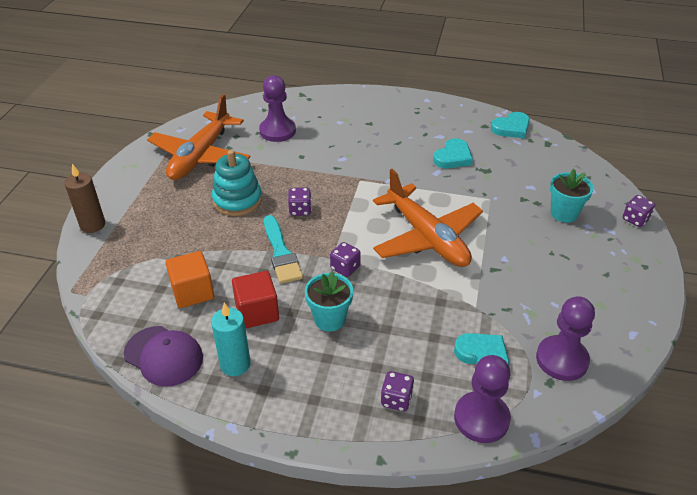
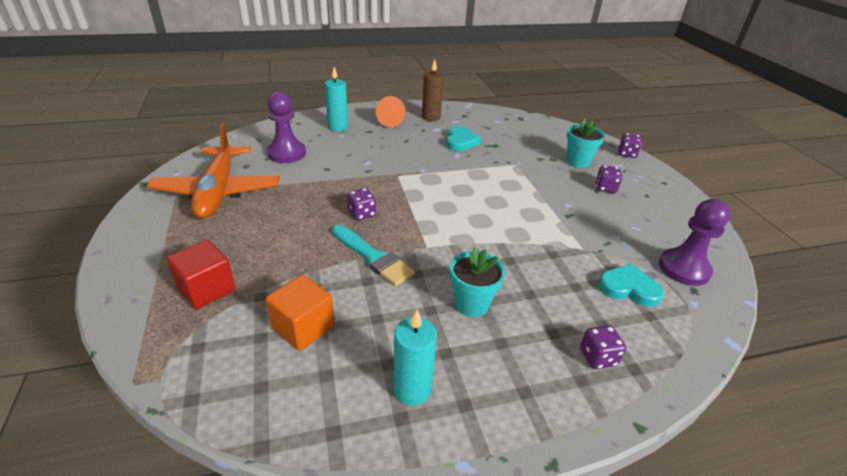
camera: 30 degrees left, 5 degrees down
(92, 225) = (121, 294): brown candle -> brown candle (431, 117)
(164, 356) = (318, 415): purple cap -> none
(237, 200) = (289, 221): turquoise stacking toy -> none
(257, 312) = (393, 323): red cube -> red cube (207, 289)
(342, 112) = (338, 127): none -> turquoise candle
(345, 268) = (446, 252): purple dice -> purple dice (605, 188)
(397, 114) = (388, 120): none -> orange cone
(427, 238) = (495, 206): orange plane -> none
(481, 418) = (679, 344): purple pawn -> none
(511, 128) = (485, 113): turquoise heart -> none

